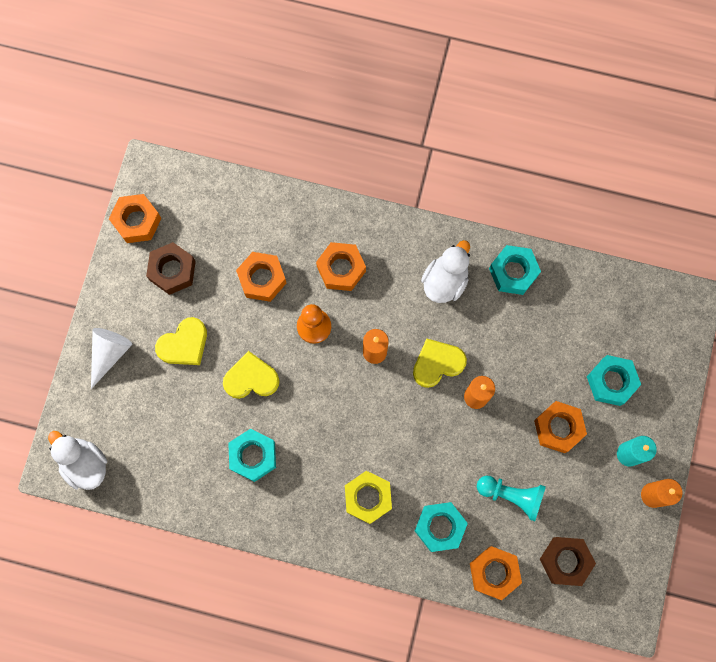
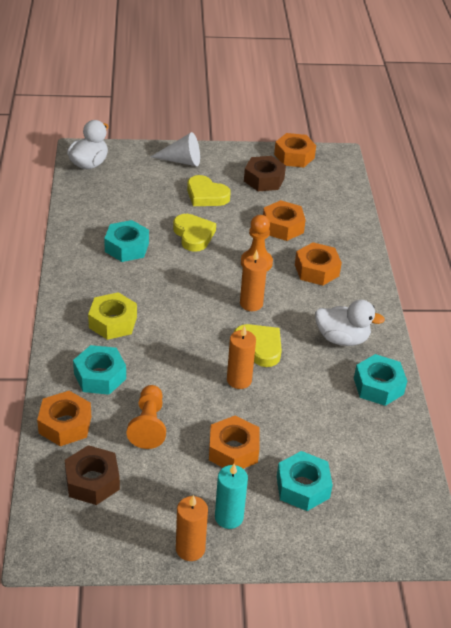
camera: 70 degrees right, 35 degrees down
(512, 496) = (148, 425): turquoise pawn -> orange pawn

